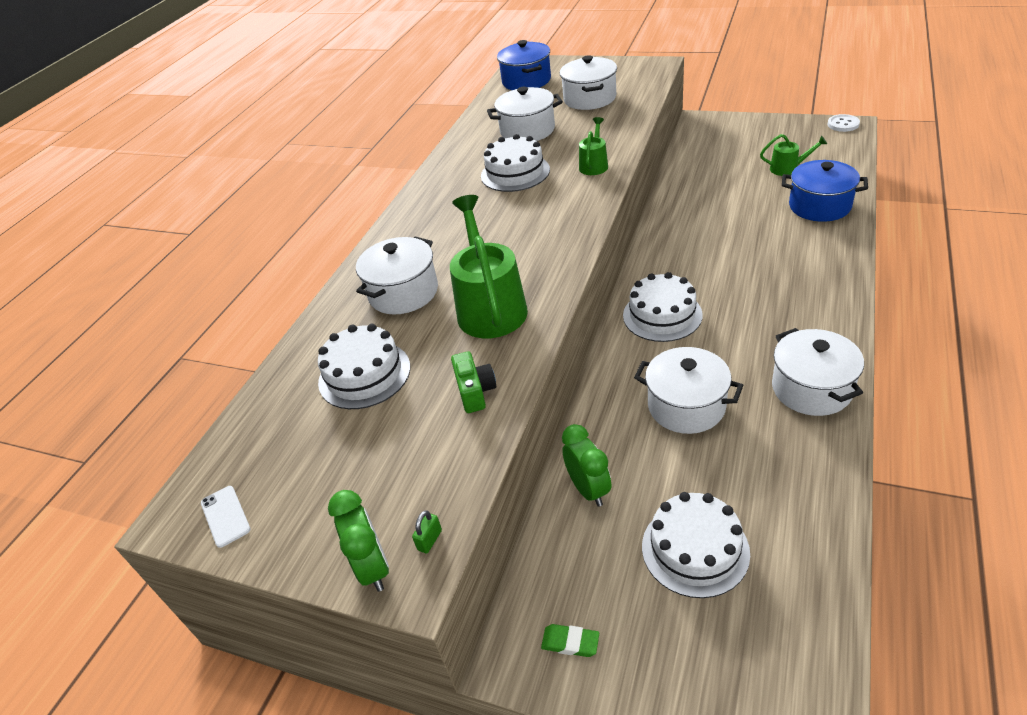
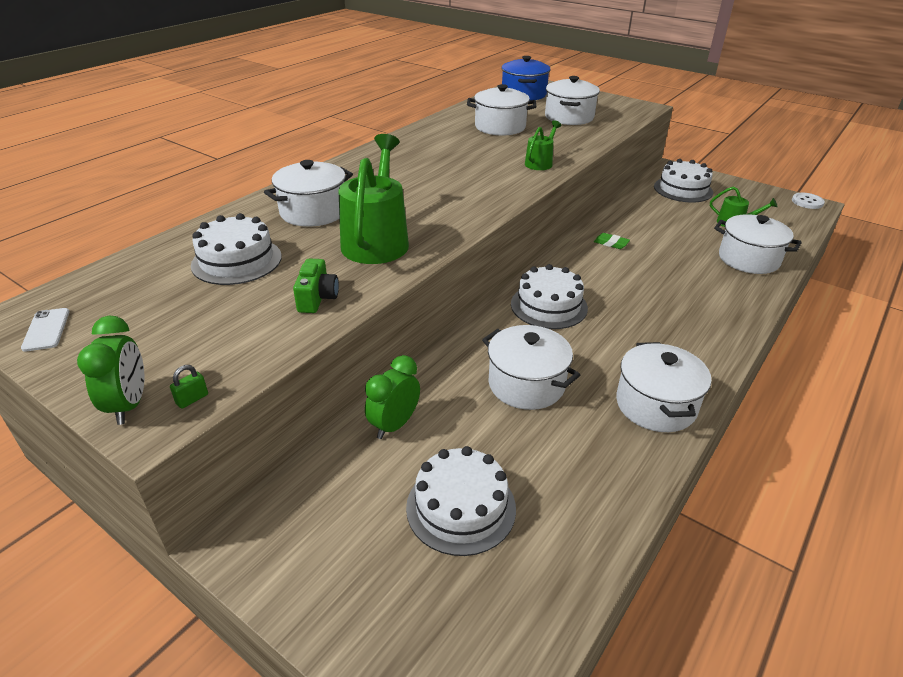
camera: 10 degrees right, 5 degrees down
(515, 173) = (468, 153): white cake -> white cake (683, 189)
(570, 642) = (295, 548): green eraser -> green eraser (611, 243)
(588, 489) = (394, 425): green clock -> green clock turned 135 degrees counterclockwise
(819, 206) = (748, 259): blue pot -> white pot

